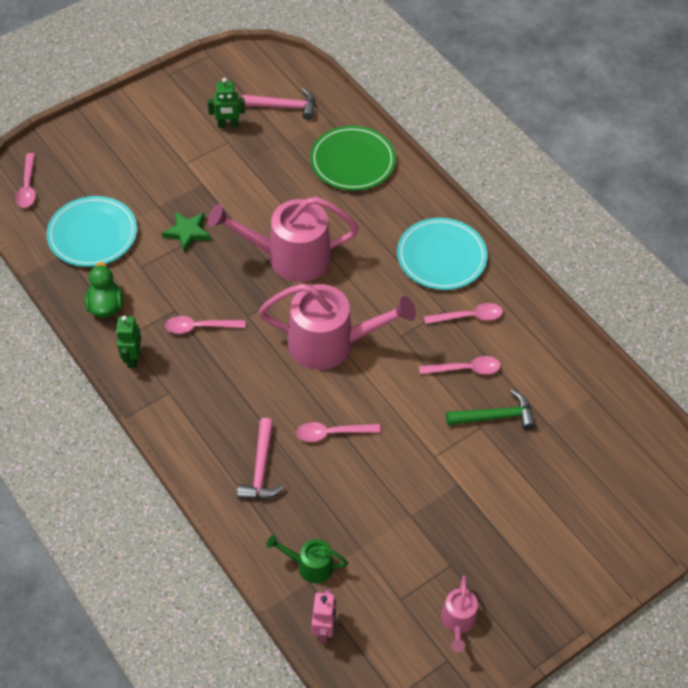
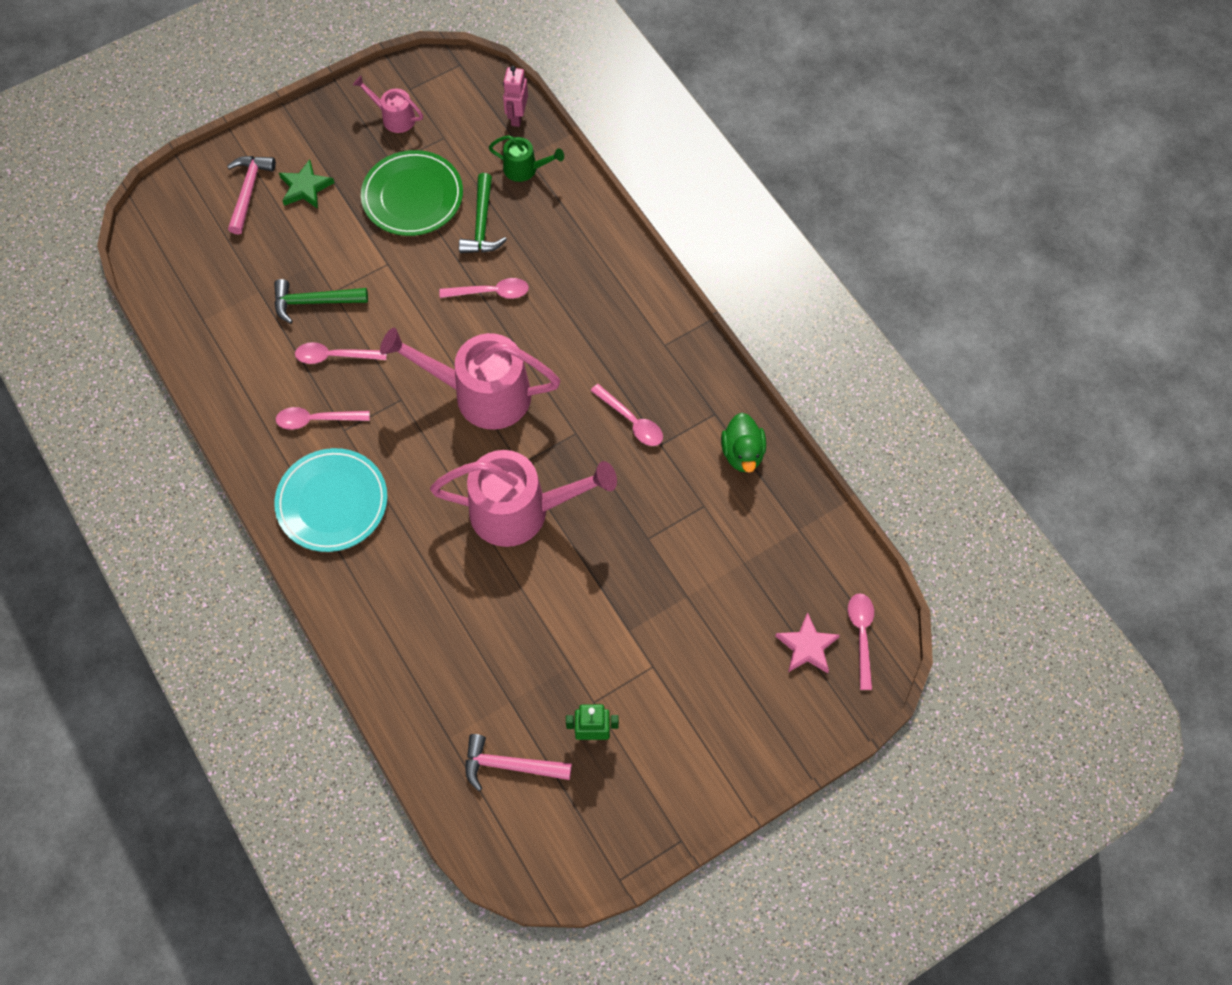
camera: 175 degrees left, 10 degrees up
(70, 179) = (807, 646): none -> pink star
(93, 234) = (767, 555): turquoise plate -> none
(132, 358) = (706, 386): green robot -> none
(187, 232) = (647, 553): green star -> green star (305, 187)
(199, 327) = (631, 421): pink spoon -> pink spoon turned 45 degrees clockwise
(261, 469) = (567, 259): pink hammer -> pink hammer (248, 191)
(348, 501) = (482, 224): none -> green hammer
(352, 161) = (423, 659): green plate -> green plate (412, 196)
(458, 621) = (394, 117): pink watering can -> pink watering can turned 75 degrees counterclockwise

